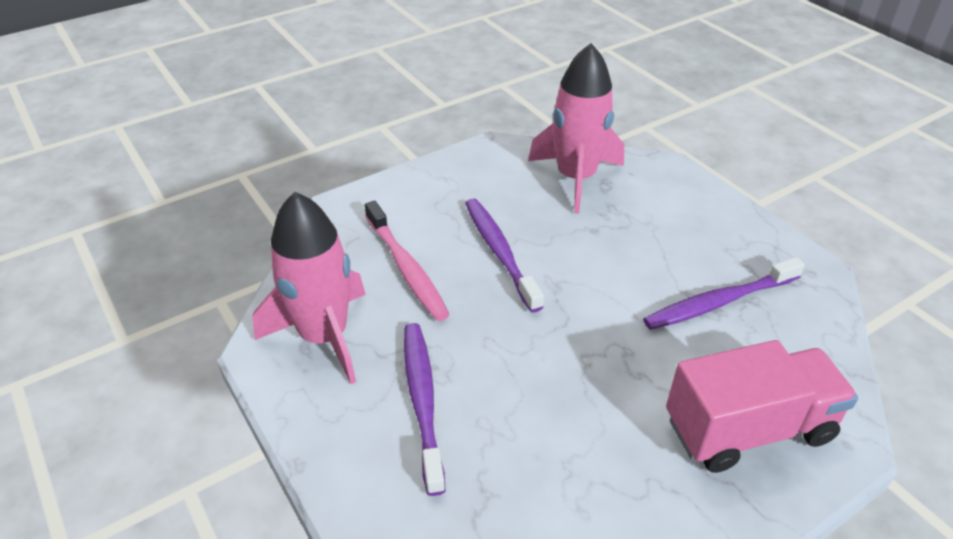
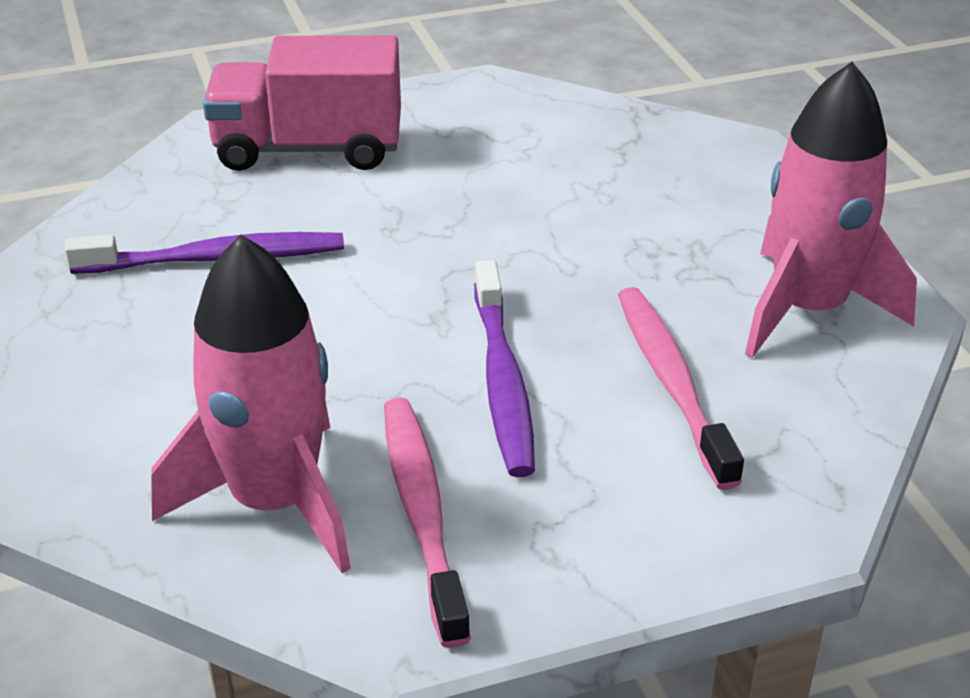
camera: 165 degrees left, 5 degrees down
(422, 401) = (674, 224): purple toothbrush -> none
(509, 185) = (422, 513): none -> pink toothbrush

